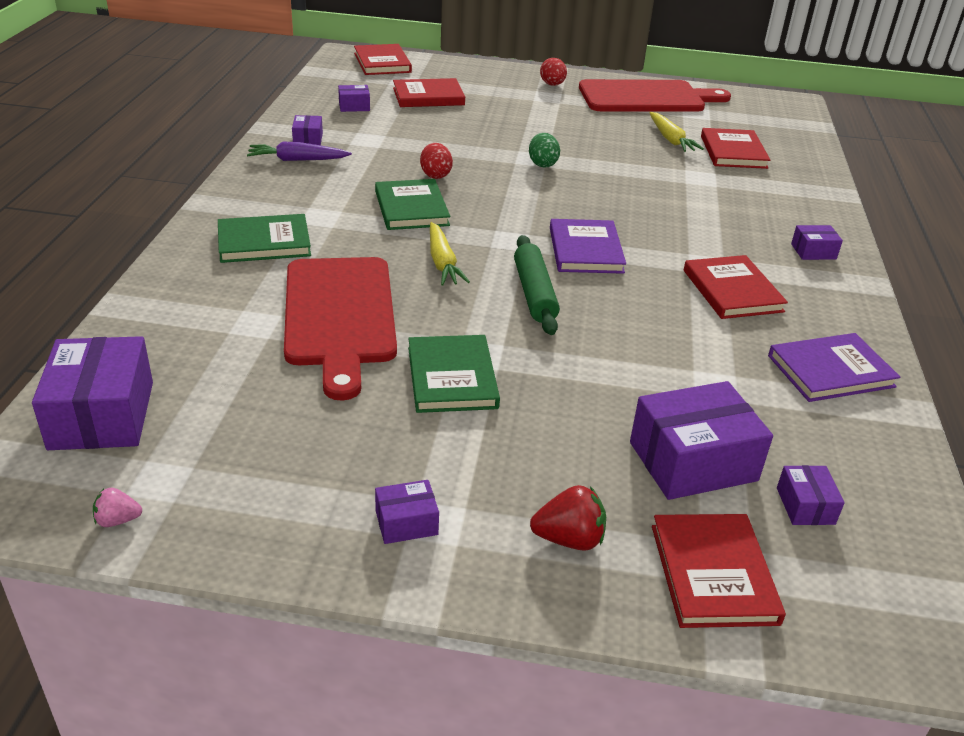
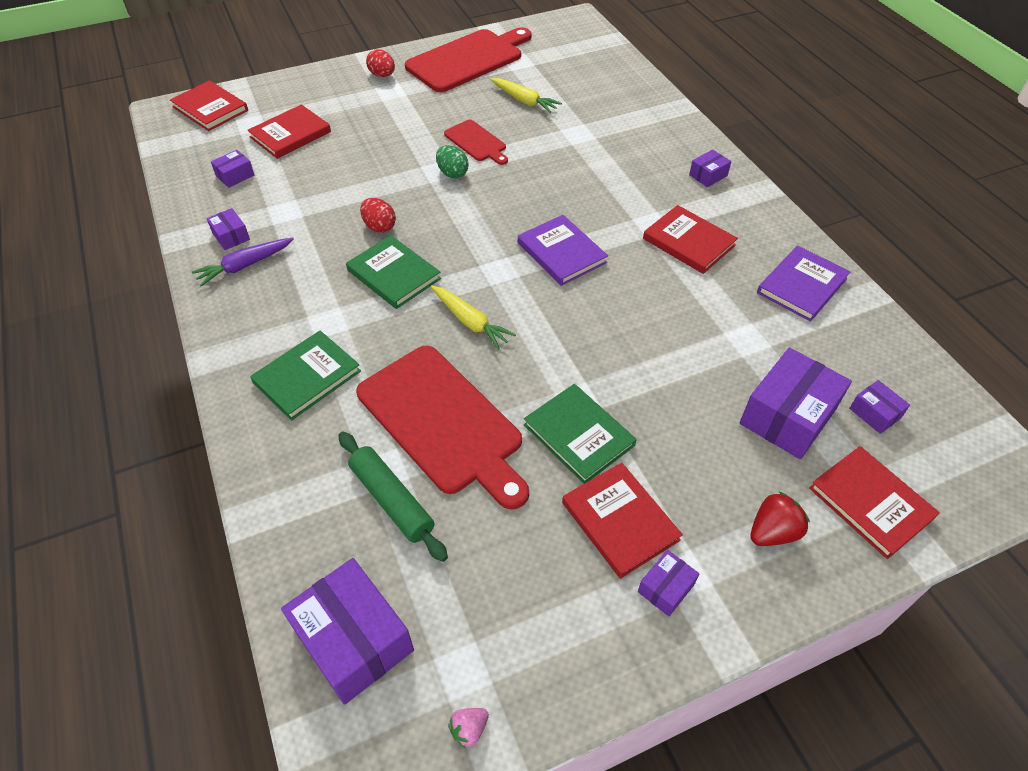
camera: 30 degrees left, 15 degrees up
(534, 293) = (563, 317): green rolling pin -> green rolling pin (391, 500)
(590, 152) = (476, 142): none -> red cutting board
(733, 152) = (578, 95): red book -> red book (620, 521)

